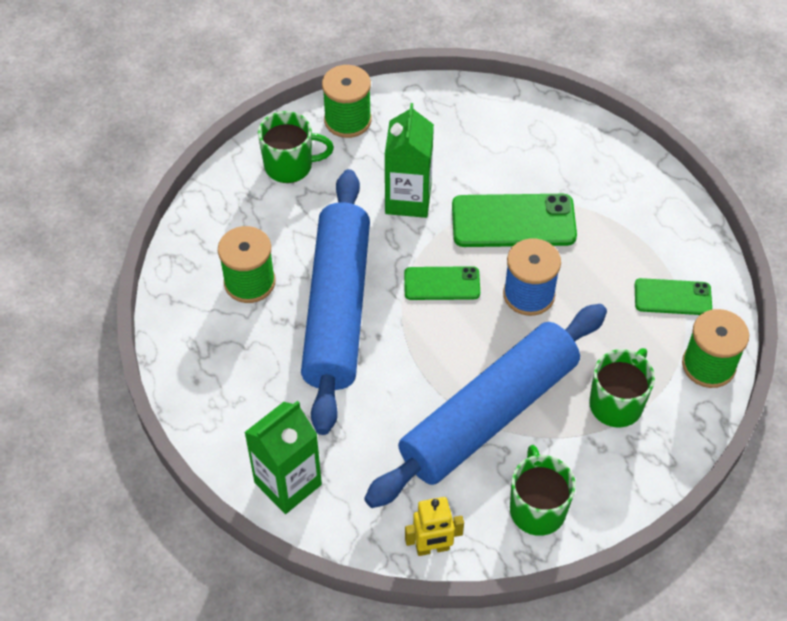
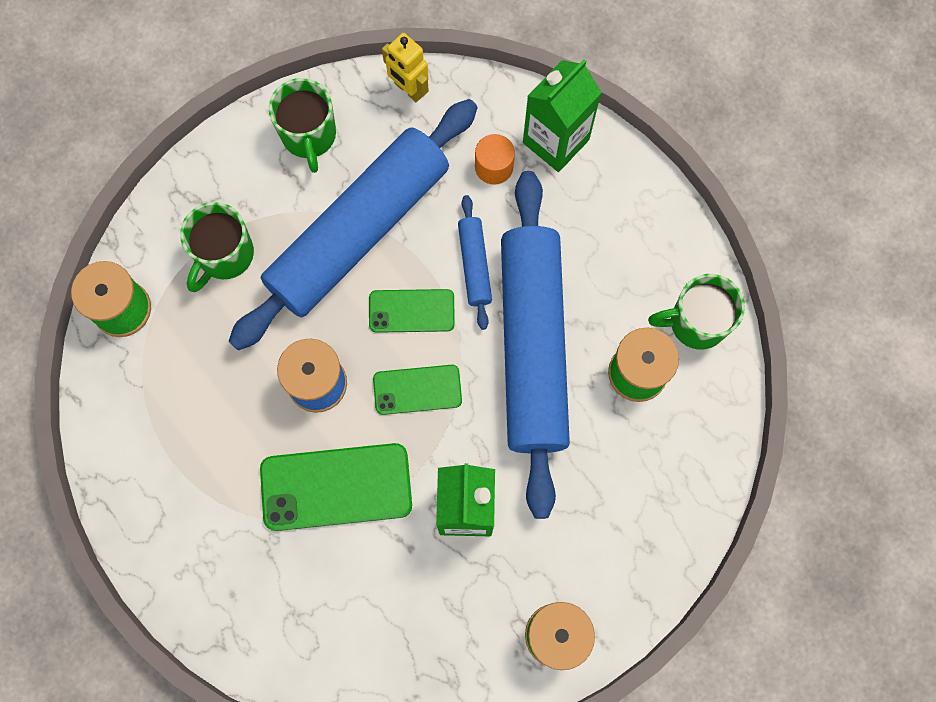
camera: 175 degrees right, 20 degrees up
(290, 166) = (618, 550): green mug -> green mug (696, 322)
(353, 463) = (494, 167): none -> orange cylinder
(381, 377) = (474, 265): none -> blue rolling pin
(432, 548) = (409, 89): yellow robot -> yellow robot turned 120 degrees counterclockwise
(672, 297) = (153, 394): green phone -> green phone (411, 311)

